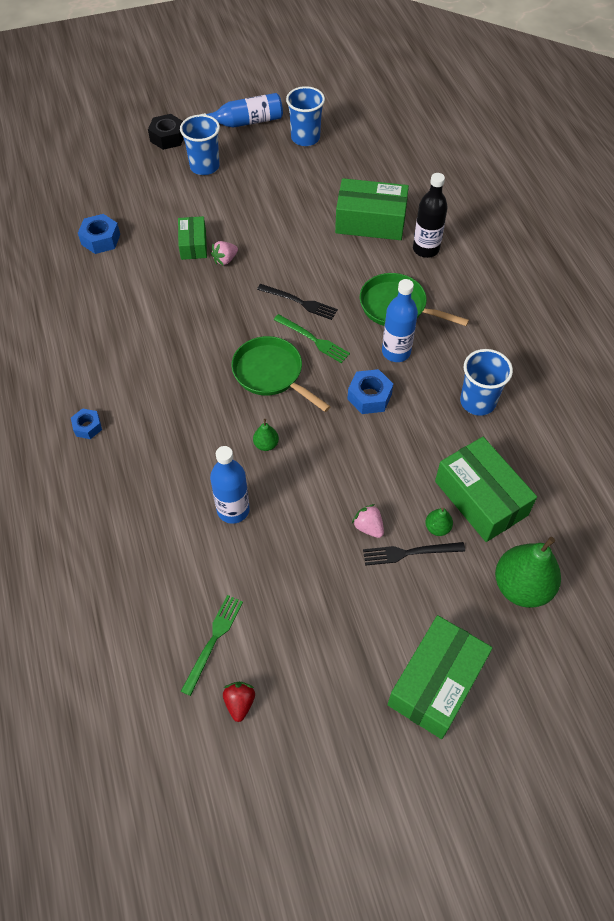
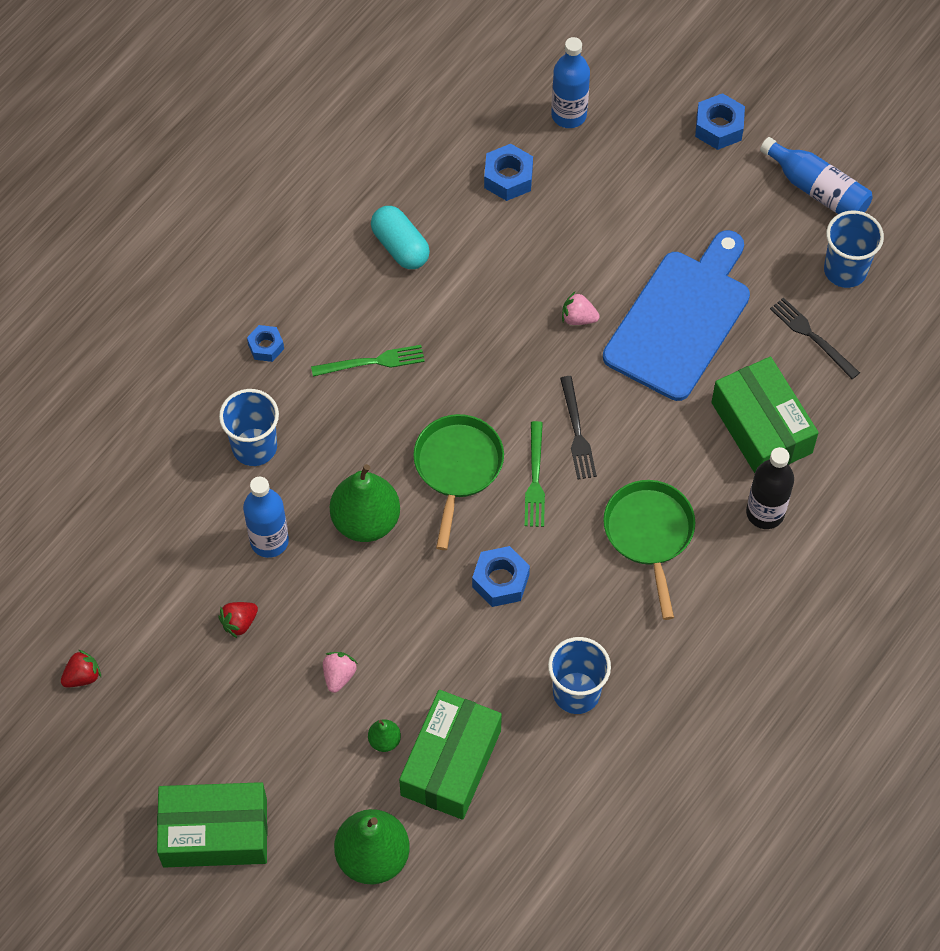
camera: 55 degrees right, 5 degrees up
(91, 315) = (400, 247): none -> turquoise capsule
(168, 137) = (719, 127): black nut -> blue nut
(193, 244) = (574, 271): green box -> none
(204, 166) = (704, 198): blue cup -> blue cup (254, 447)
(213, 640) = (125, 615): green fork -> green fork (372, 362)
(266, 444) = (366, 521): green pear -> green pear, size x2.22
(270, 217) = (680, 320): none -> blue cutting board
(280, 566) = (239, 623): none -> red strawberry
(396, 352) = (582, 571): blue bottle -> blue bottle (569, 115)
(409, 553) = (337, 730): black fork -> black fork (812, 336)

